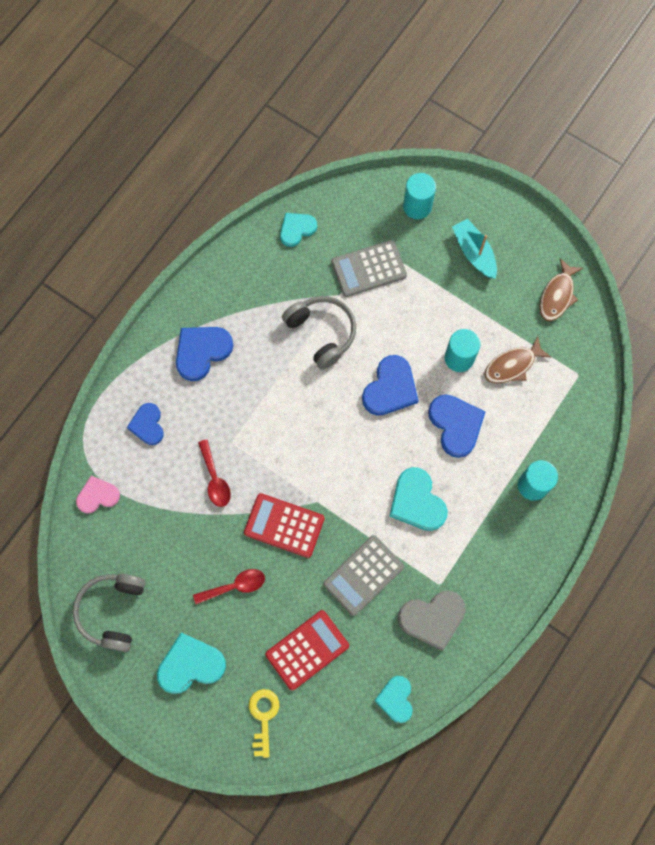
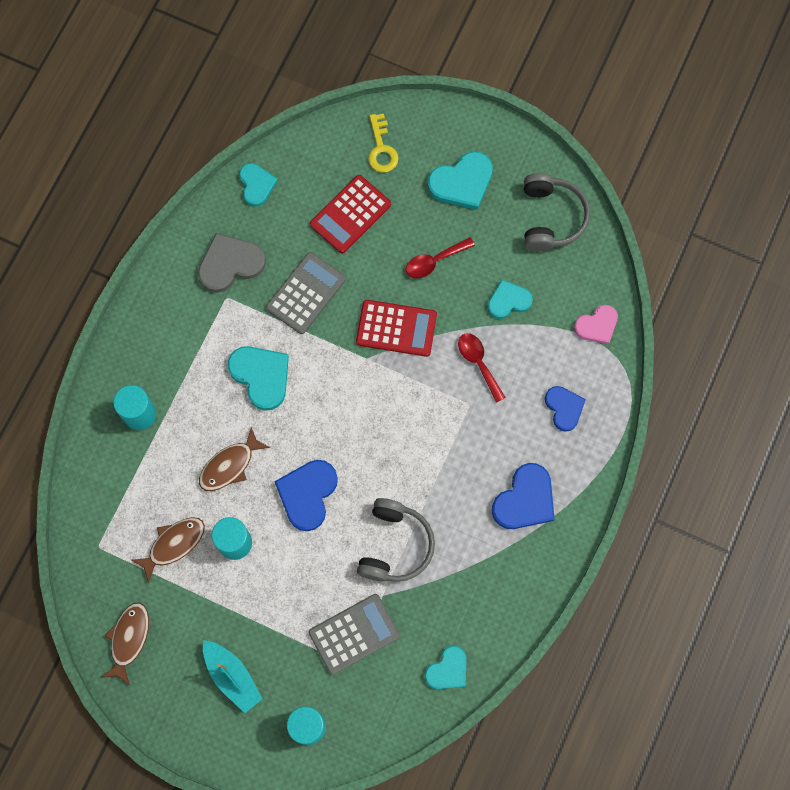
camera: 170 degrees right, 0 degrees up
(173, 534) = (508, 300): none -> turquoise heart
(322, 333) = (395, 545): grey headphones -> grey headphones turned 120 degrees counterclockwise
(456, 425) = (229, 465): blue heart -> brown fish

